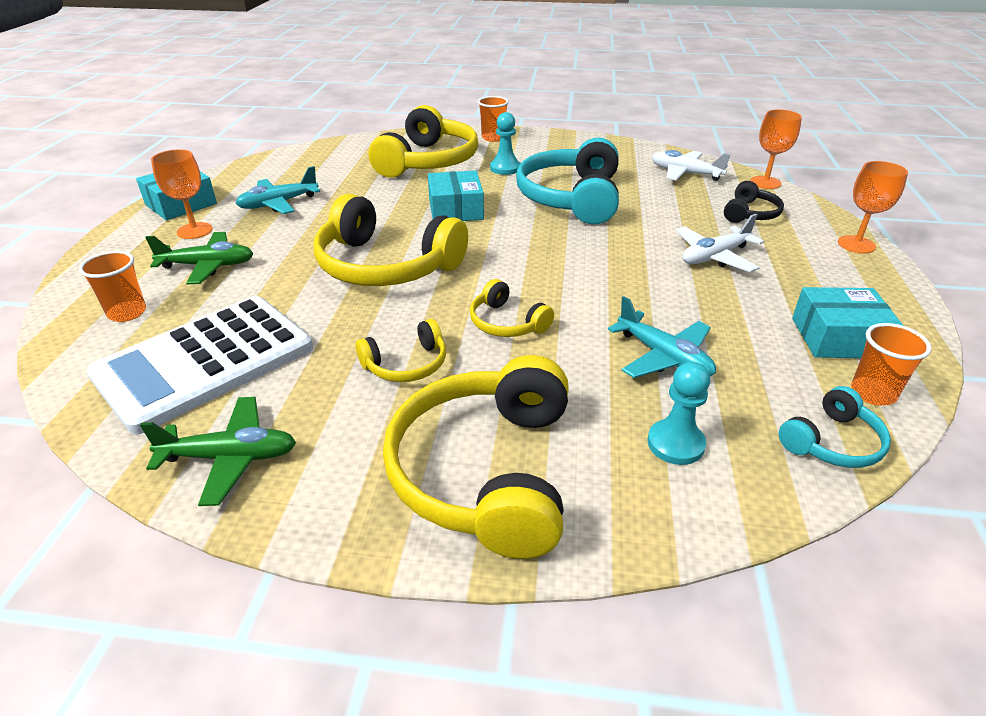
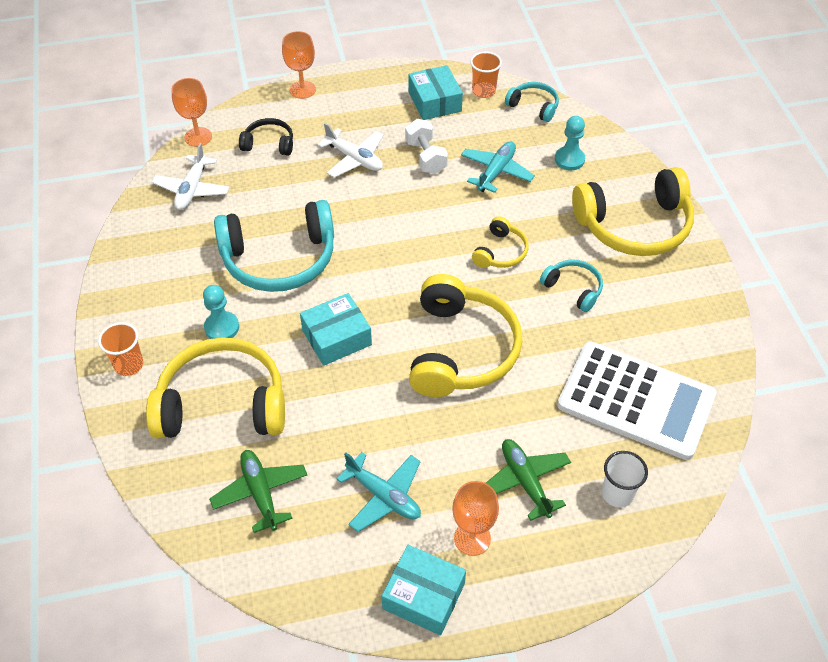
camera: 110 degrees left, 15 degrees up
(127, 313) = (617, 494): orange cup -> white cup
(230, 457) = (697, 336): green plane -> green plane (260, 493)
(406, 364) = (573, 289): yellow headphones -> turquoise headphones
(708, 305) = (426, 157): none -> white dumbbell

